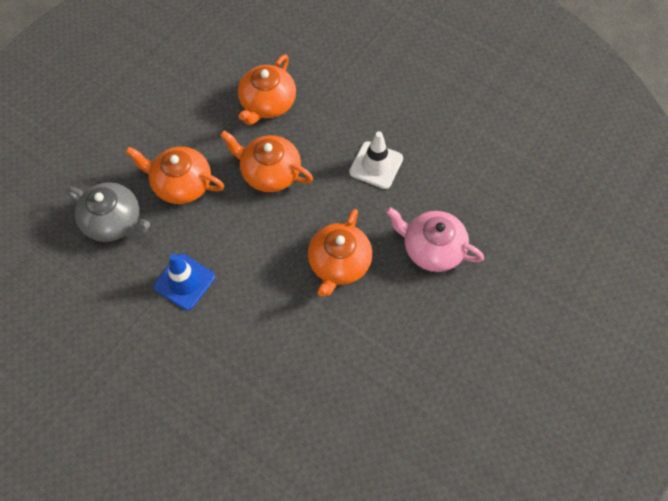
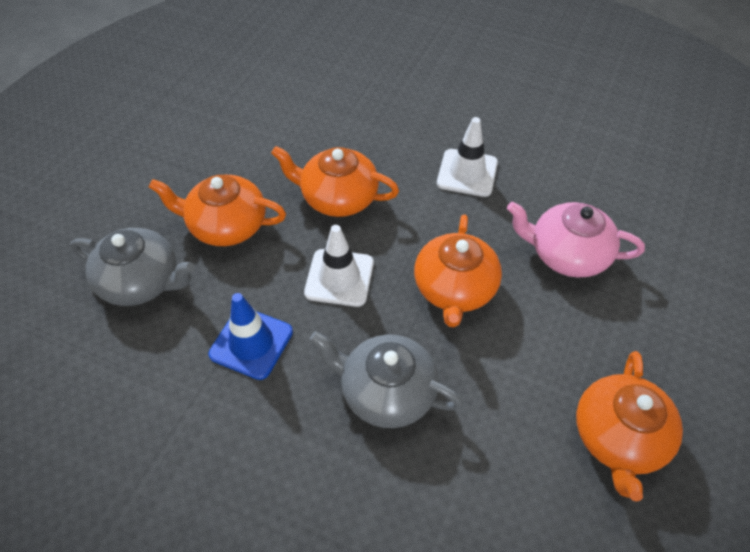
camera: 10 degrees left, 10 degrees down
(256, 241) = (339, 278): none -> white traffic cone
(267, 103) = (318, 127): orange teapot -> orange teapot (618, 437)
(270, 333) = (386, 392): none -> grey teapot

